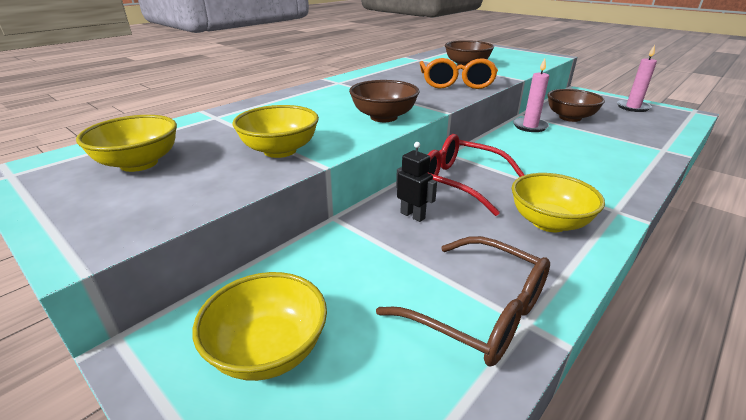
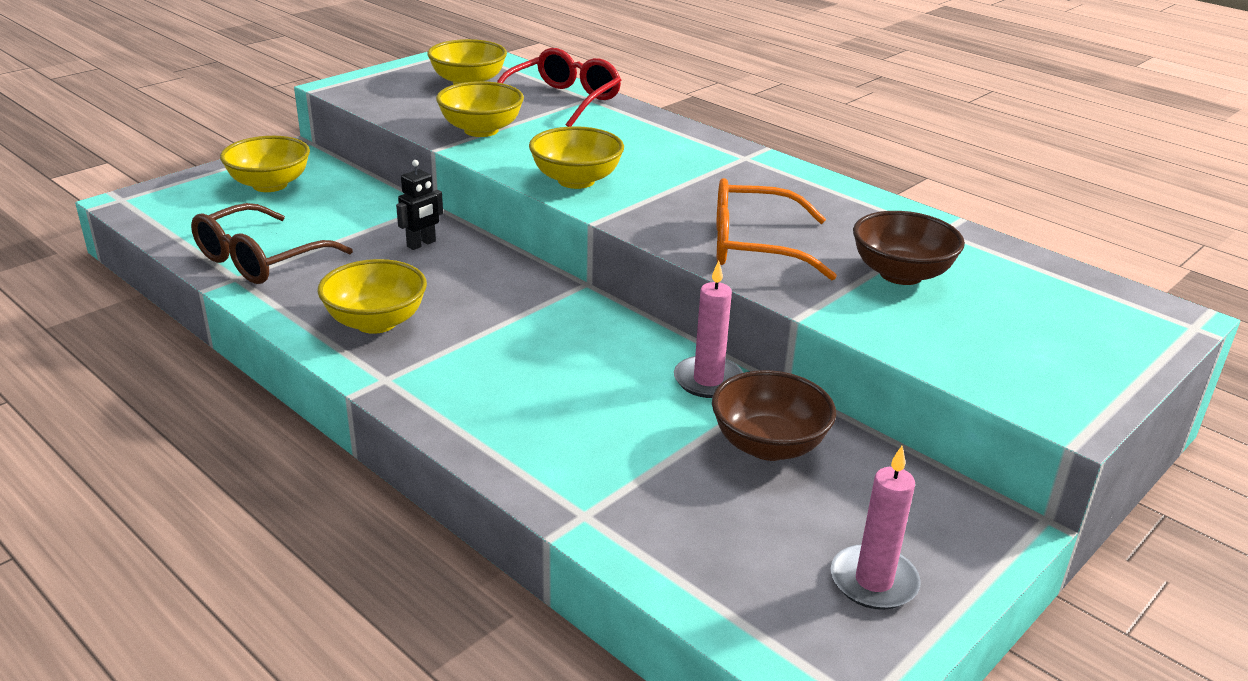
camera: 90 degrees right, 0 degrees up
(383, 117) = (576, 180): brown bowl -> yellow bowl
(460, 182) = (493, 280): red glasses -> red glasses (563, 101)

